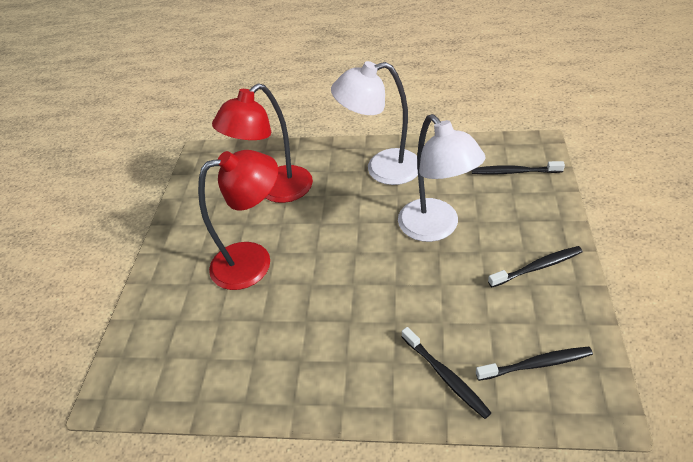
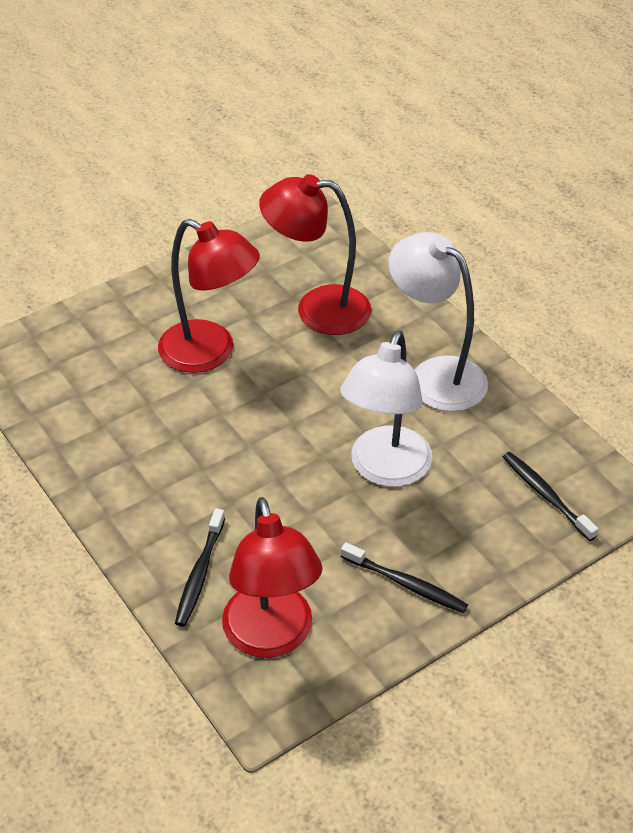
camera: 45 degrees right, 0 degrees up
(536, 364) = (272, 637): black toothbrush -> red lamp

